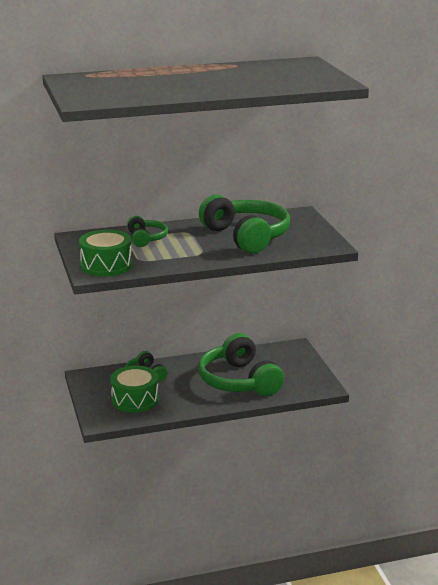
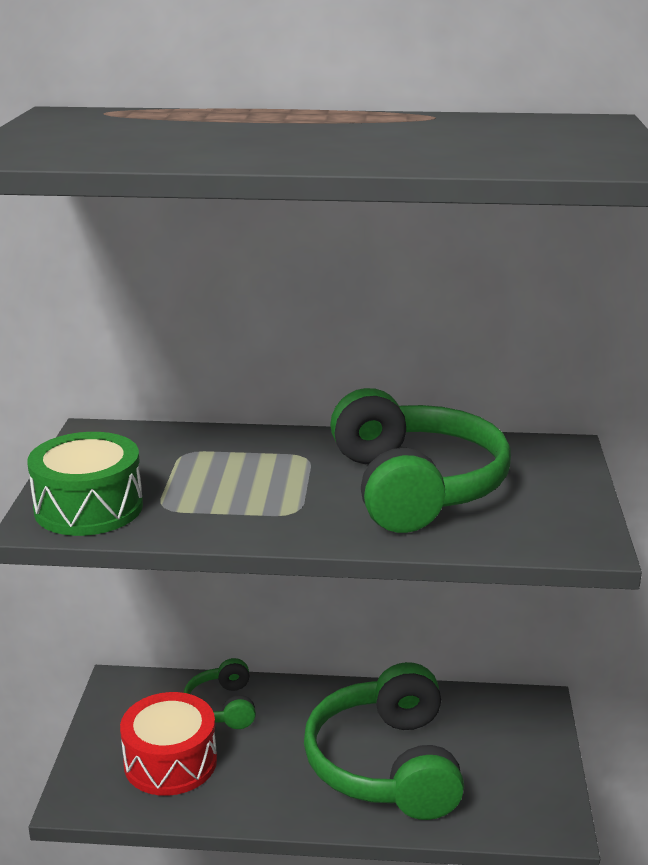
camera: 20 degrees right, 0 degrees up
(135, 399) = (170, 762): green drum -> red drum
(146, 238) = (215, 458): green headphones -> none

